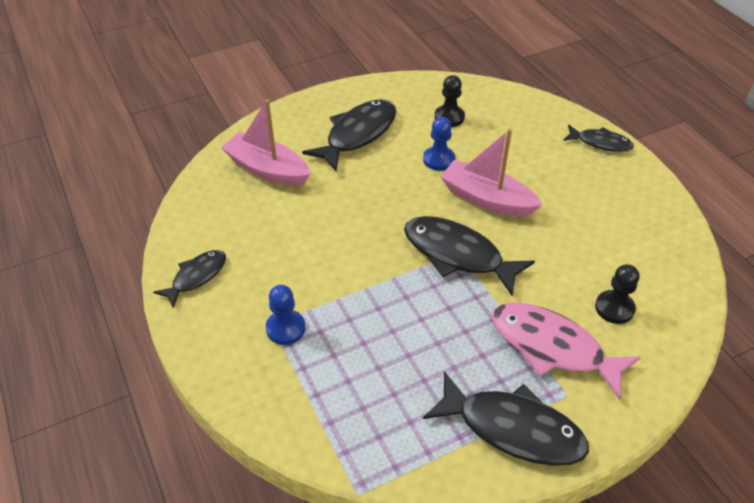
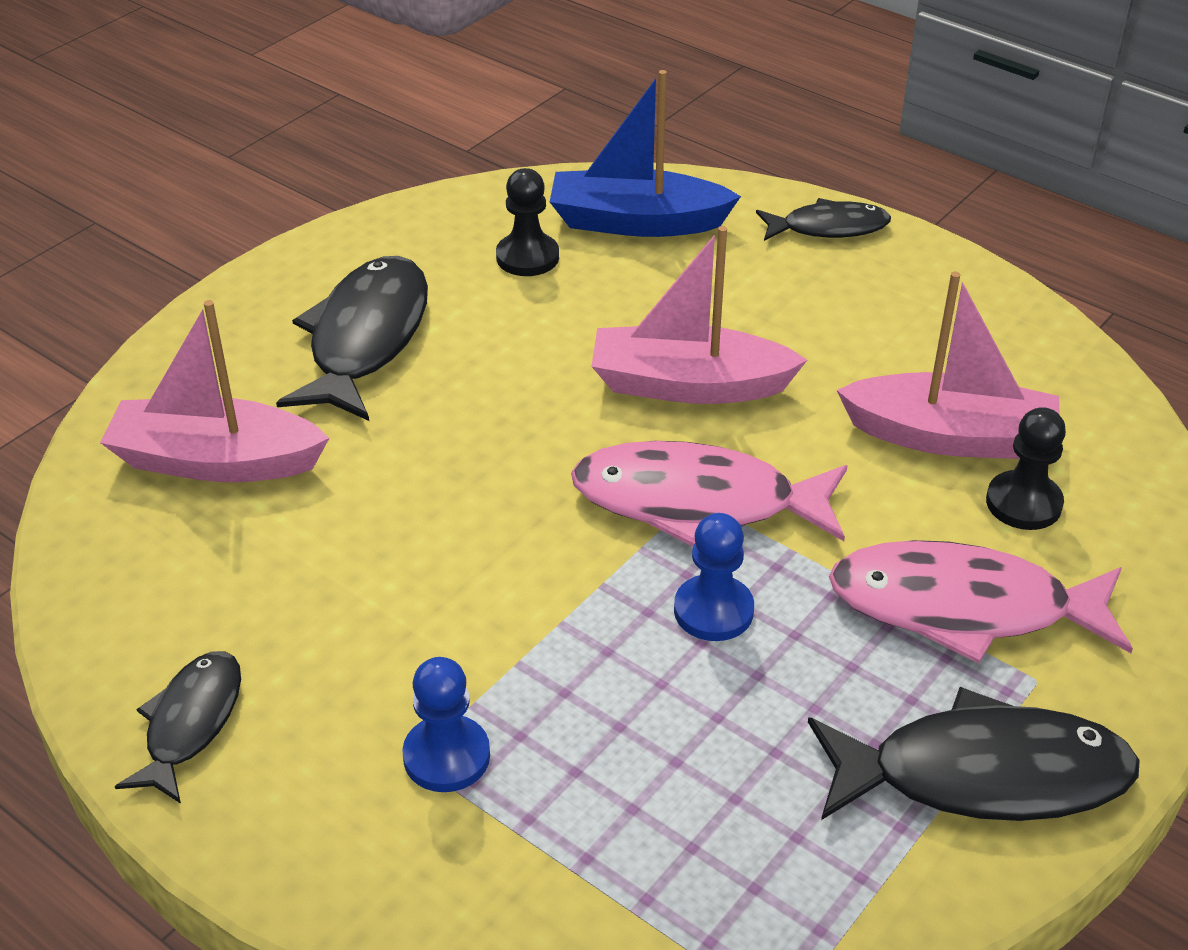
camera: 25 degrees left, 5 degrees down
(439, 159) = (555, 340): blue pawn -> blue pawn (713, 611)
(458, 255) = (697, 502): black fish -> pink fish
(509, 114) = (636, 222): none -> blue boat
(598, 264) = (951, 437): none -> pink boat

